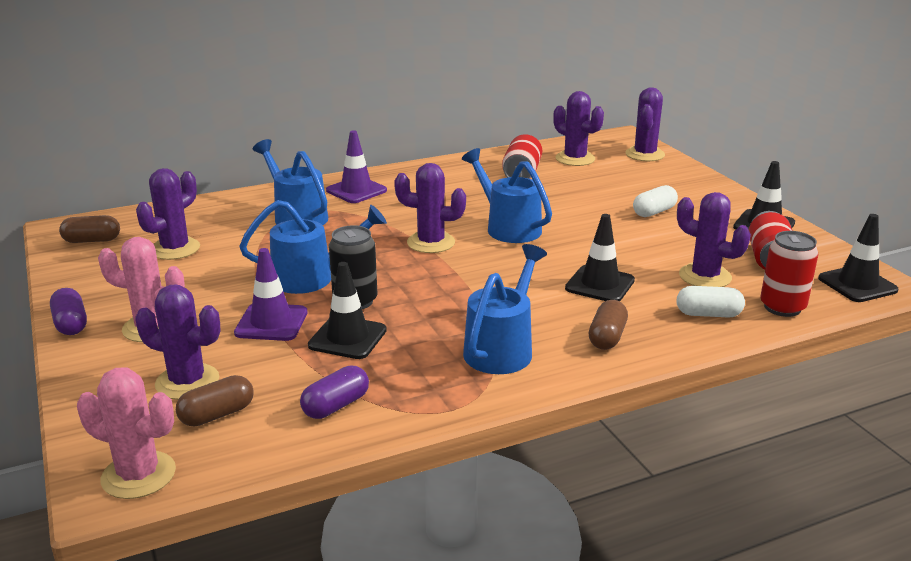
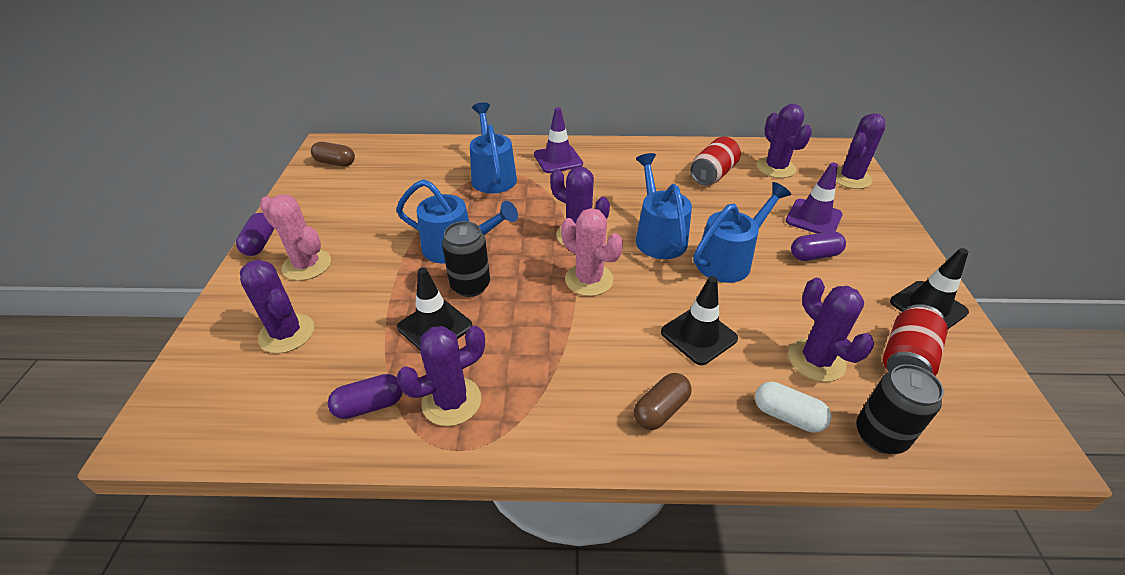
camera: 25 degrees right, 15 degrees up
(138, 475) = (180, 425): pink cactus -> pink cactus (589, 279)
(175, 249) = (382, 187): purple cactus -> purple cactus (451, 401)
(217, 414) = (279, 379): brown capsule -> none
(271, 323) = (391, 289): purple traffic cone -> purple traffic cone (813, 218)
(502, 348) = (553, 388): blue watering can -> blue watering can (729, 260)
(654, 212) = (814, 255): white capsule -> purple capsule
(782, 307) = (880, 435): red can -> black can
(857, 284) = (996, 432): black traffic cone -> none

